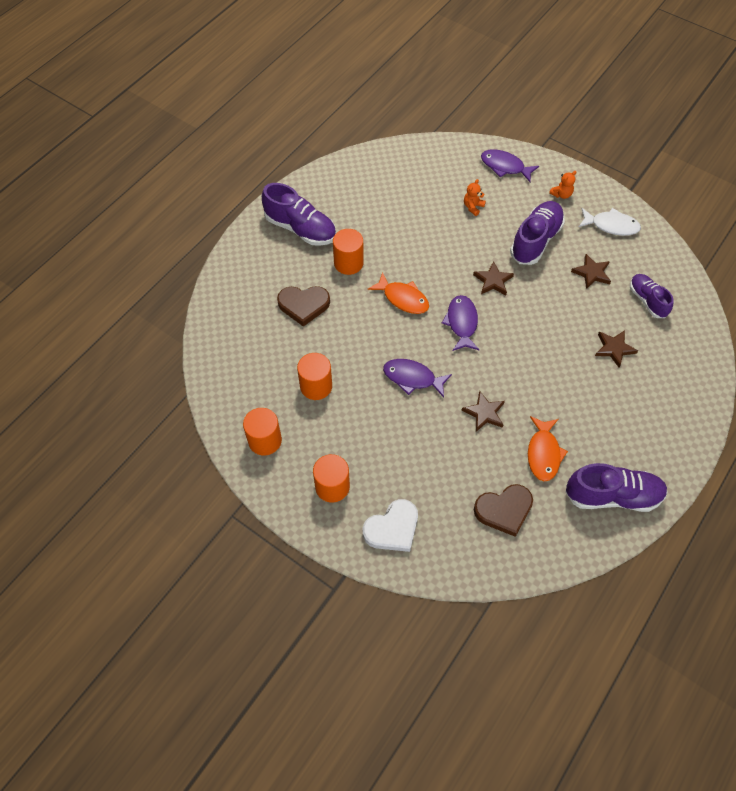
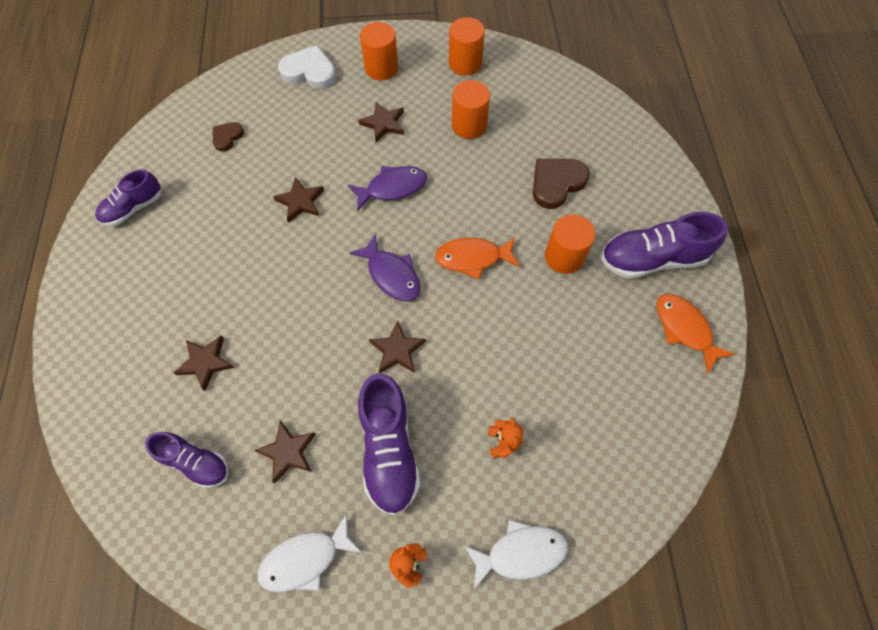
camera: 140 degrees right, 5 degrees up
(375, 433) = (383, 124): none -> brown star
(392, 528) = (309, 71): white heart -> white heart turned 90 degrees clockwise
(504, 510) = (227, 137): brown heart -> brown heart, size x0.57
(505, 166) = (520, 553): purple fish -> white fish
(543, 453) = (220, 203): orange fish -> orange fish (684, 329)
(612, 495) = (133, 208): purple shoe -> purple shoe, size x0.63

